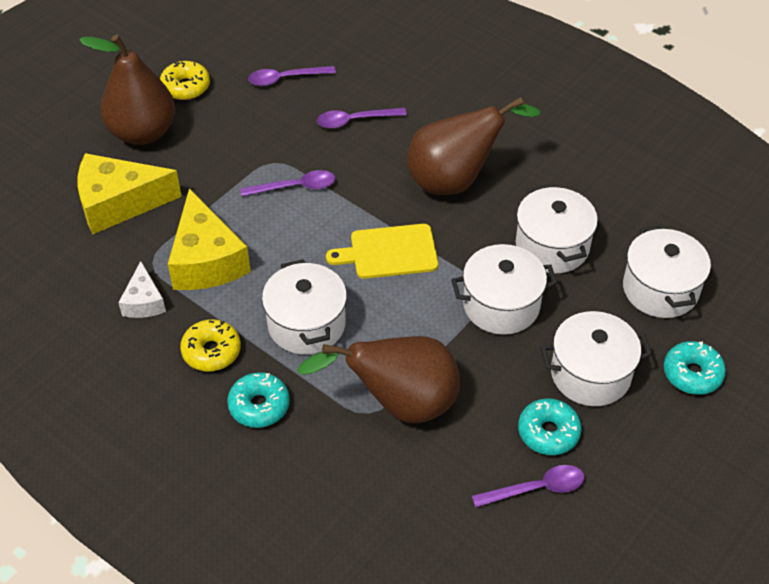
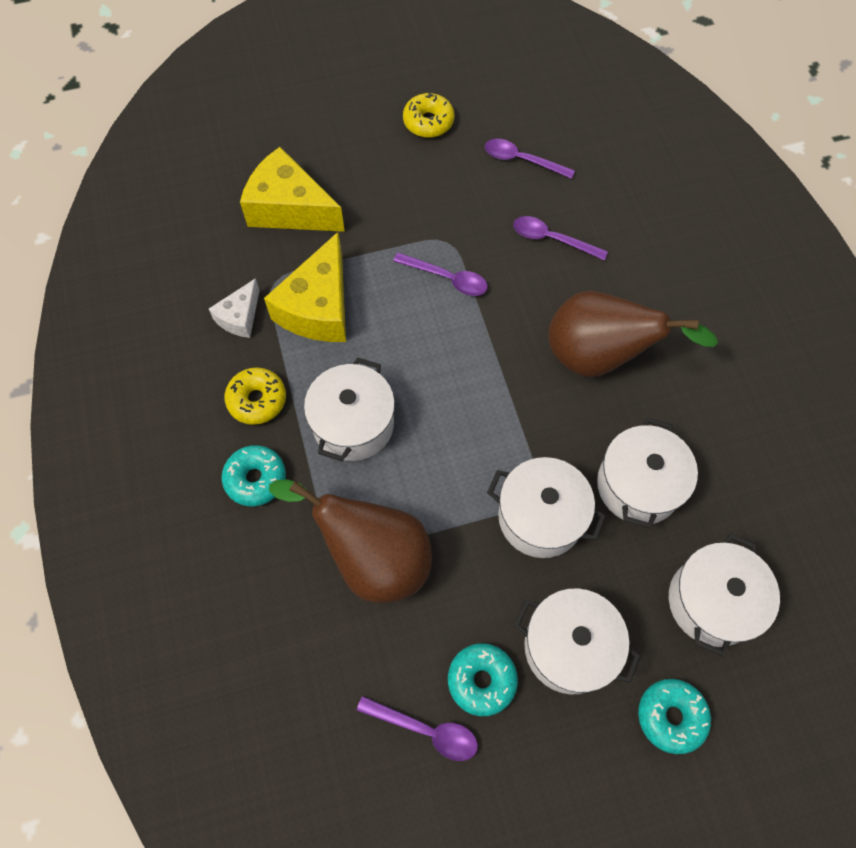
camera: 35 degrees right, 15 degrees up
(142, 132) = (359, 148): brown pear -> none
(389, 252) = (479, 396): yellow cutting board -> none

